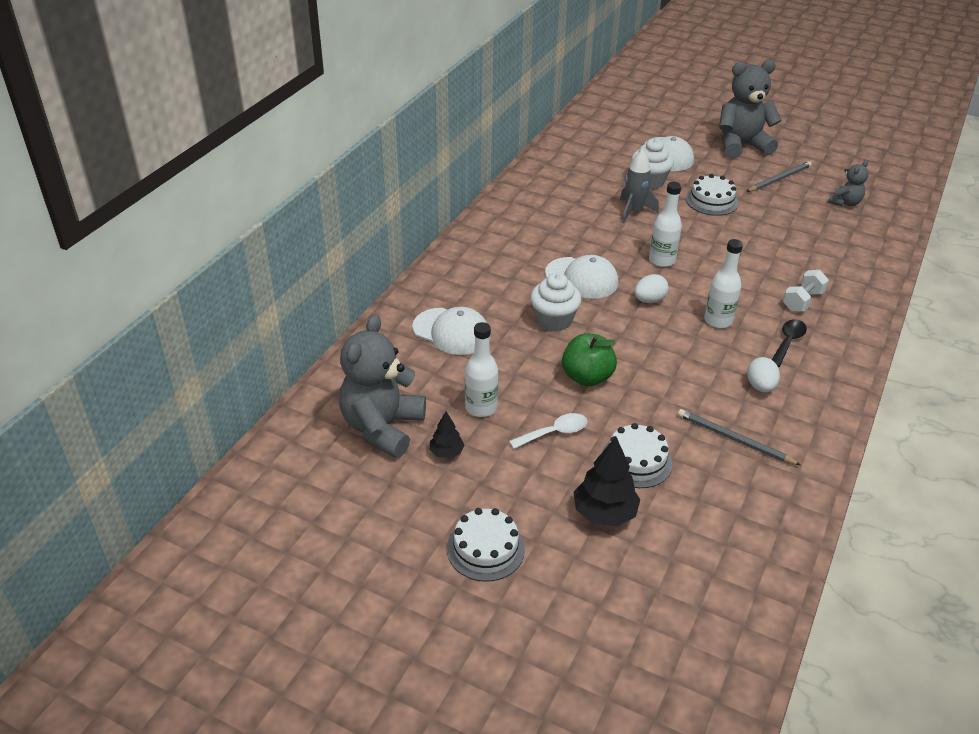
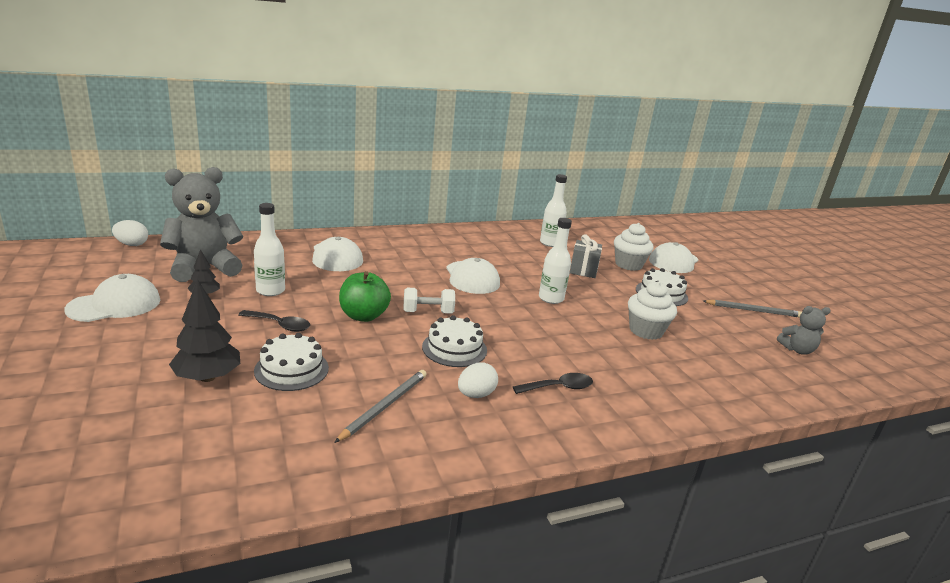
camera: 40 degrees right, 15 degrees down
(405, 519) = (115, 305): none -> white cap
(485, 549) = (110, 343): white cake -> white cake (454, 348)
(554, 320) = (407, 284): white cupcake -> white cupcake (646, 331)
(554, 433) = (280, 325): white spoon -> black spoon
(633, 211) = (583, 270): grey rocket -> grey gift
(649, 300) = (495, 309): white egg -> white egg (132, 244)
(718, 320) = (525, 345): white bottle -> white bottle (550, 243)
(734, 439) = (385, 406): grey pencil -> grey pencil turned 45 degrees clockwise
(741, 145) = (752, 282): grey teddy bear -> none
(802, 301) = (626, 375): white dumbbell -> white dumbbell (428, 312)

